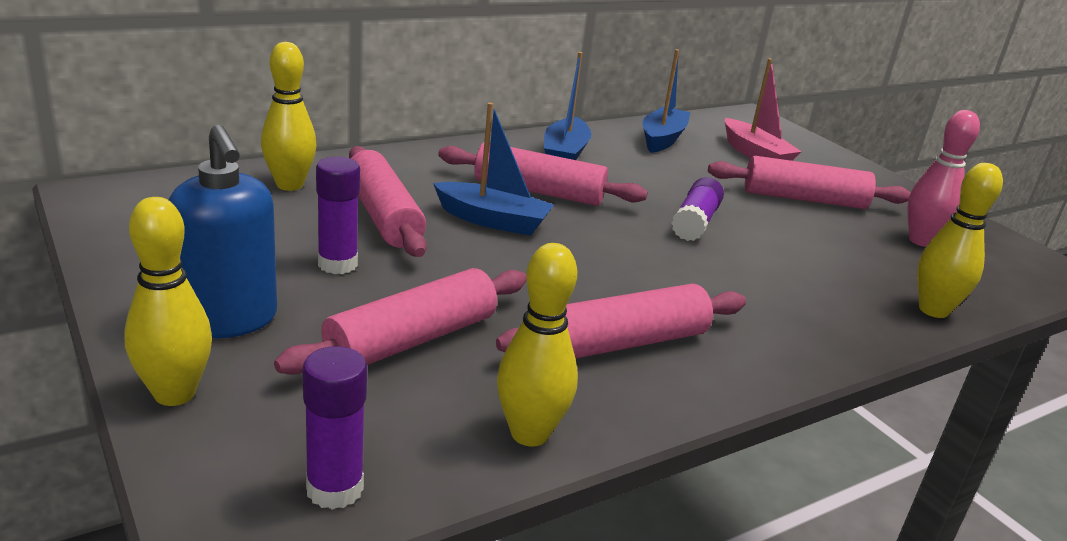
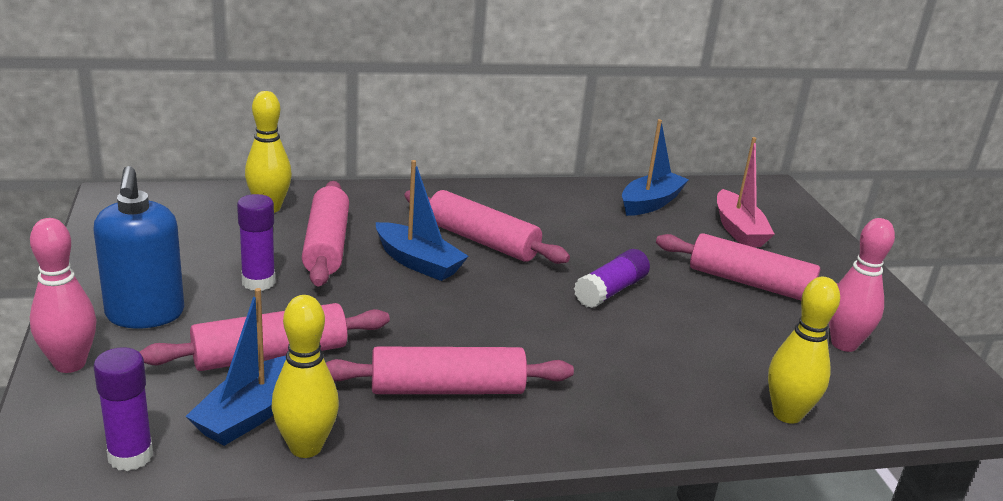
camera: 20 degrees right, 0 degrees up
(174, 394) = (70, 364): yellow bowling pin -> pink bowling pin
(565, 154) = (537, 207): blue boat -> blue boat (251, 413)

